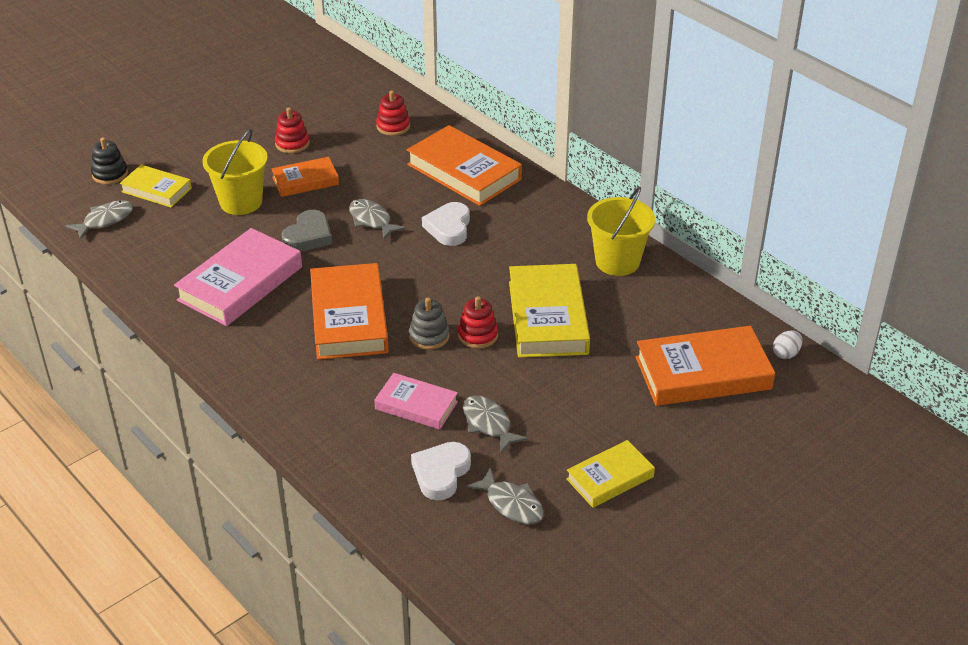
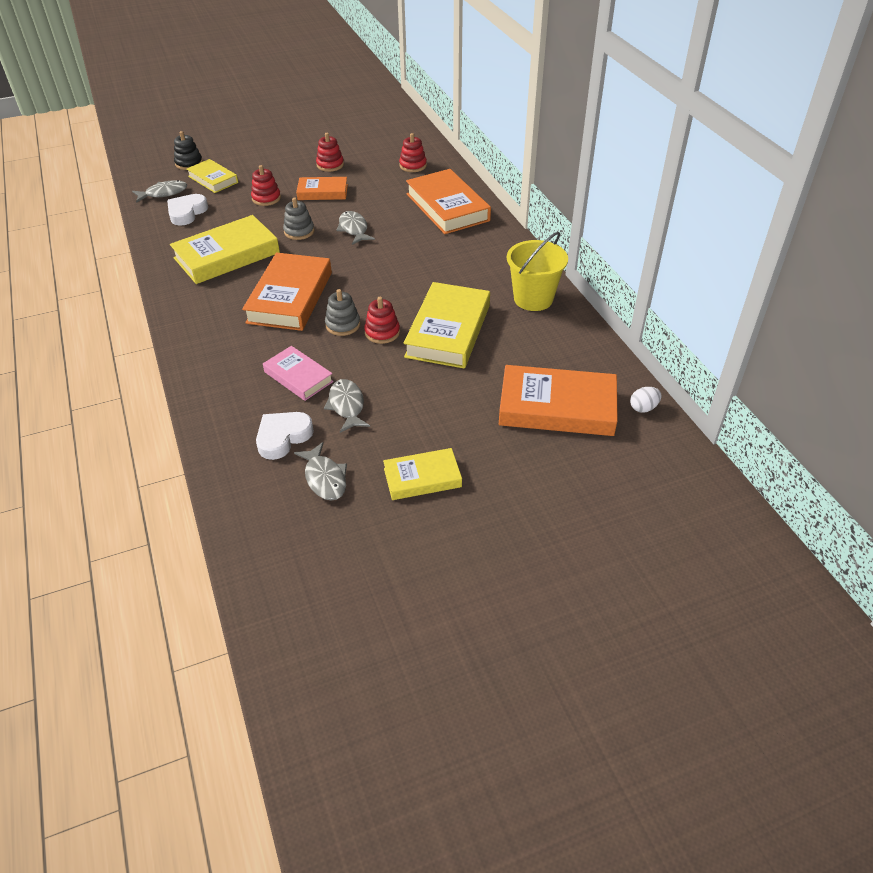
camera: 20 degrees right, 5 degrees up
(240, 283) = (227, 255): pink book -> yellow book
(241, 202) = (266, 198): yellow bucket -> red stacking toy
(308, 236) = (299, 231): grey heart -> grey stacking toy
(449, 228) = (410, 246): white heart -> white heart (187, 213)

